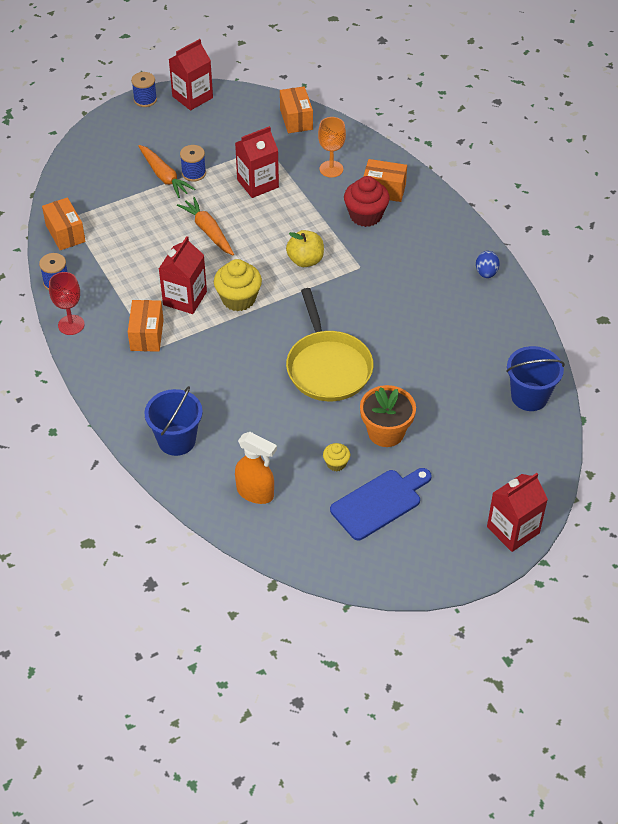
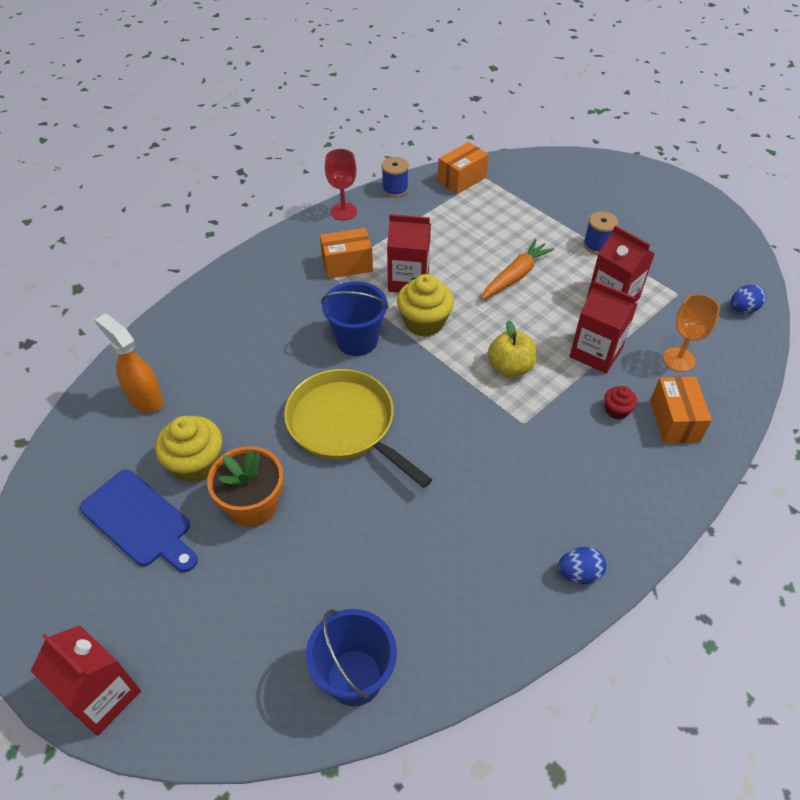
camera: 75 degrees right, 0 degrees up
(145, 99) = (684, 186): blue spool -> none
(164, 176) = (579, 225): orange carrot -> none
(176, 440) = (209, 319): blue bucket -> blue bucket (357, 340)
(192, 97) = (715, 218): red carton -> red carton (596, 352)
(255, 493) = (145, 398): orange spray bottle -> orange spray bottle turned 120 degrees clockwise
(296, 119) = (743, 309): orange box -> blue egg
(328, 367) = (345, 425): yellow pan -> yellow pan turned 75 degrees clockwise
(336, 463) = (196, 464): yellow cupcake -> yellow cupcake, size x1.91
(365, 215) = (616, 410): red cupcake -> red cupcake, size x0.52

